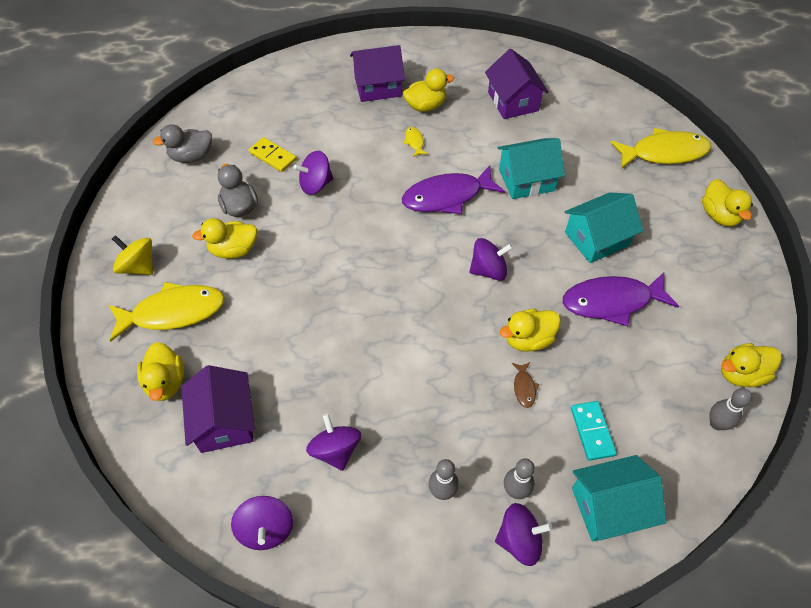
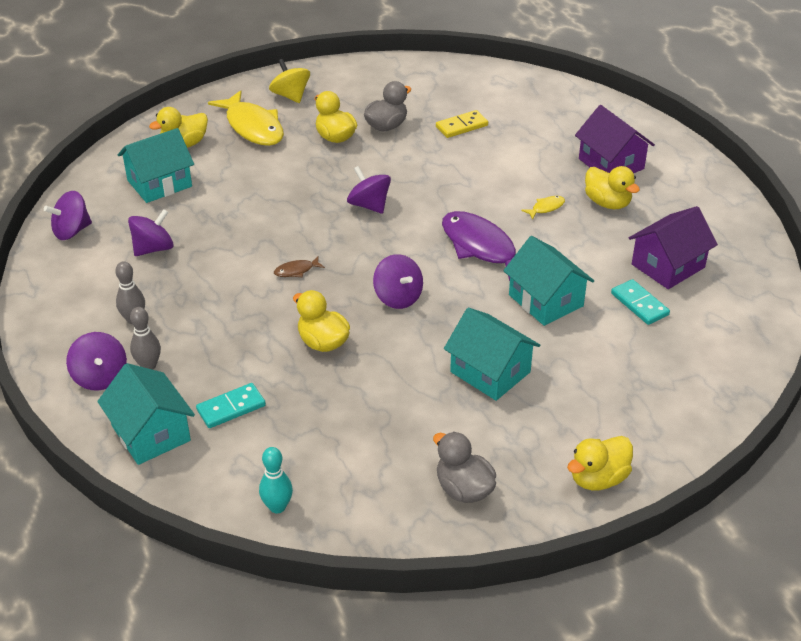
camera: 70 degrees right, 15 degrees down
(138, 266) = (290, 96): yellow spinning top -> yellow spinning top turned 45 degrees counterclockwise
(191, 156) = (430, 83): grey duck -> grey duck (464, 489)
(224, 421) = (159, 183): purple house -> turquoise house
(272, 156) = (461, 126): yellow domino -> yellow domino turned 45 degrees clockwise
(315, 184) = (442, 161): purple spinning top -> purple spinning top (369, 205)
(524, 387) = (263, 350): brown fish -> brown fish (296, 271)
(549, 131) = (639, 304): none -> turquoise domino
(612, 301) = (404, 398): purple fish -> none
(664, 153) = (676, 412): yellow fish -> none
(716, 424) = (277, 507): grey bowling pin -> turquoise bowling pin
(741, 374) = (354, 522): yellow duck -> none

